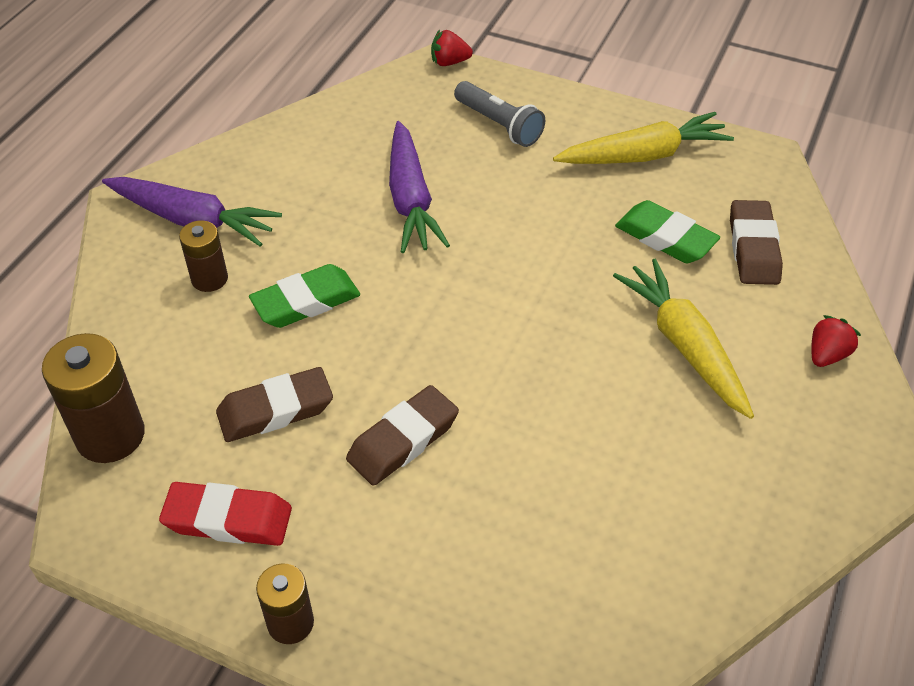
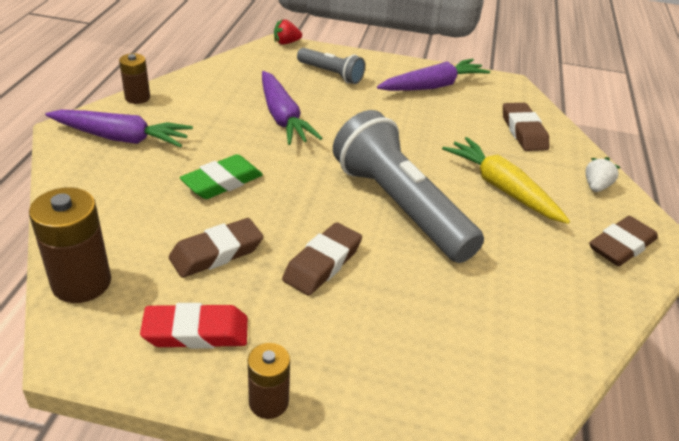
camera: 15 degrees left, 10 degrees down
(209, 279) = (143, 173): brown battery -> brown battery (137, 98)
(530, 362) = (400, 206): none -> grey flashlight
(643, 155) = (433, 86): yellow carrot -> purple carrot
(665, 238) = (465, 129): green eraser -> none
(823, 458) = (621, 246): none -> brown eraser
(827, 355) = (596, 186): red strawberry -> white strawberry

